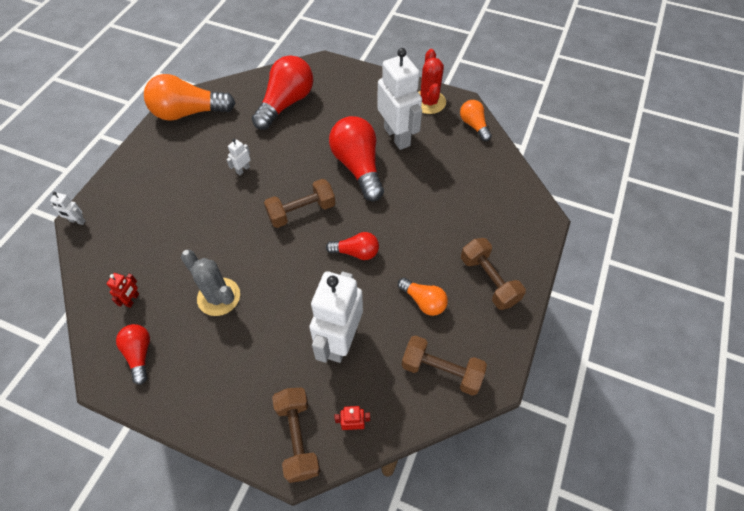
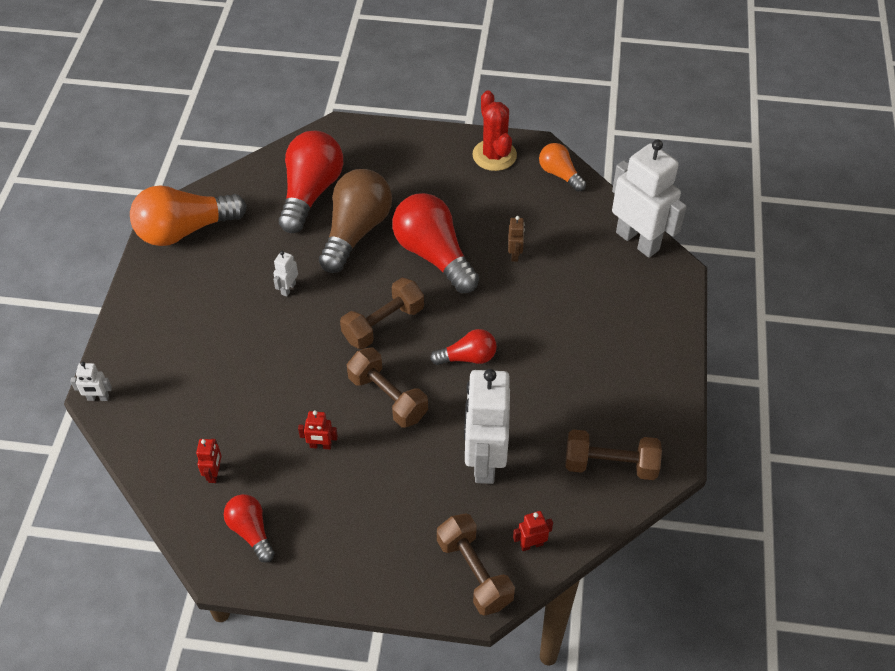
camera: 15 degrees left, 5 degrees down
(219, 297) = (320, 446): grey cactus -> red robot
(307, 138) = (356, 231): none -> brown light bulb
(397, 136) = (469, 207): white robot -> white robot (638, 241)
(419, 179) = (515, 254): none -> brown robot
(423, 301) = (566, 395): orange light bulb -> none
(488, 280) = (633, 355): brown dumbbell -> brown dumbbell (387, 398)

